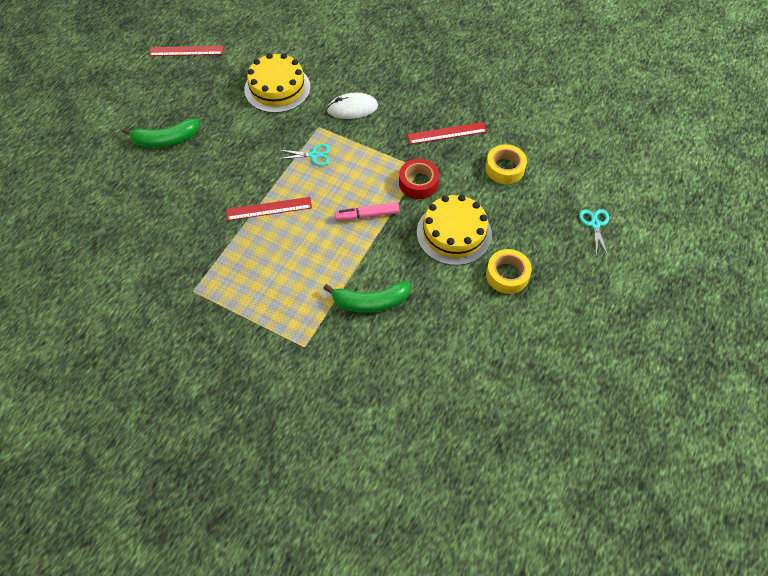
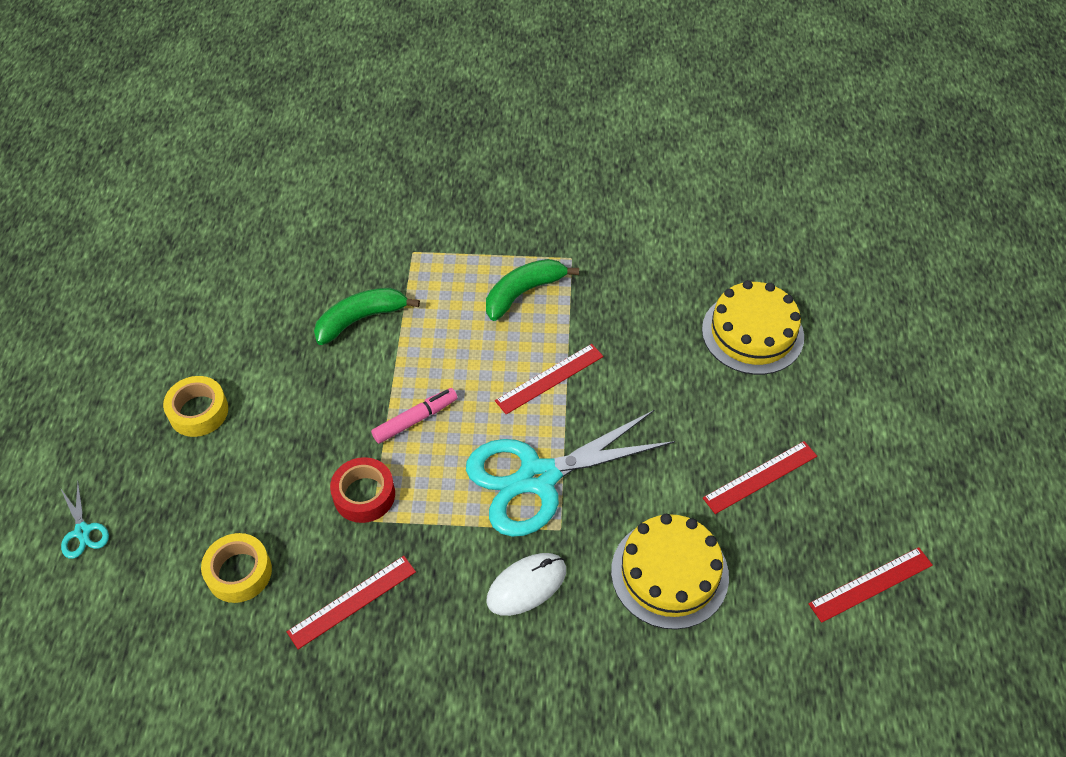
camera: 155 degrees right, 5 degrees down
(166, 140) = (759, 417): green banana -> green banana (523, 293)
(194, 111) = (760, 477): none -> red ruler
(314, 155) = (538, 478): turquoise scissors -> turquoise scissors, size x2.47
(454, 233) = (286, 440): yellow cake -> yellow cake (752, 333)

